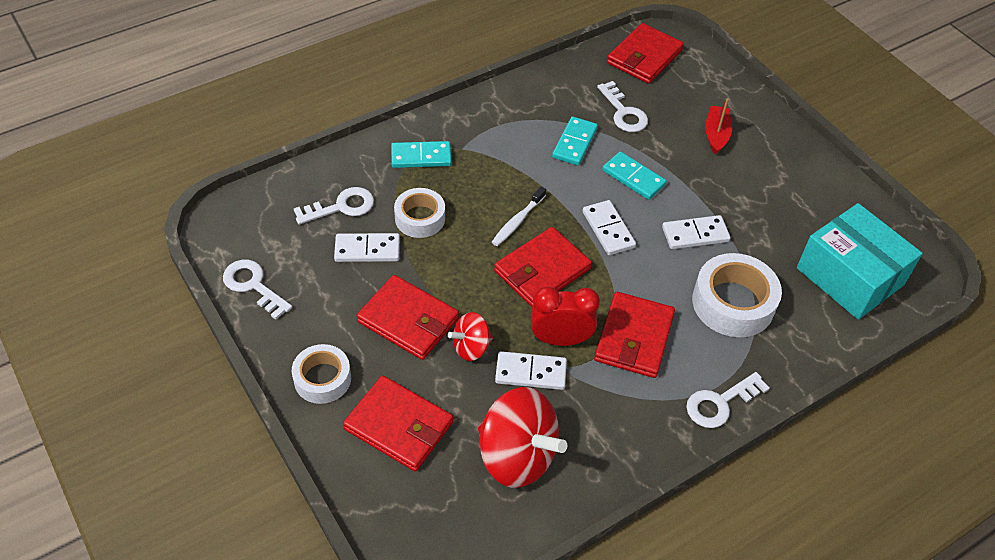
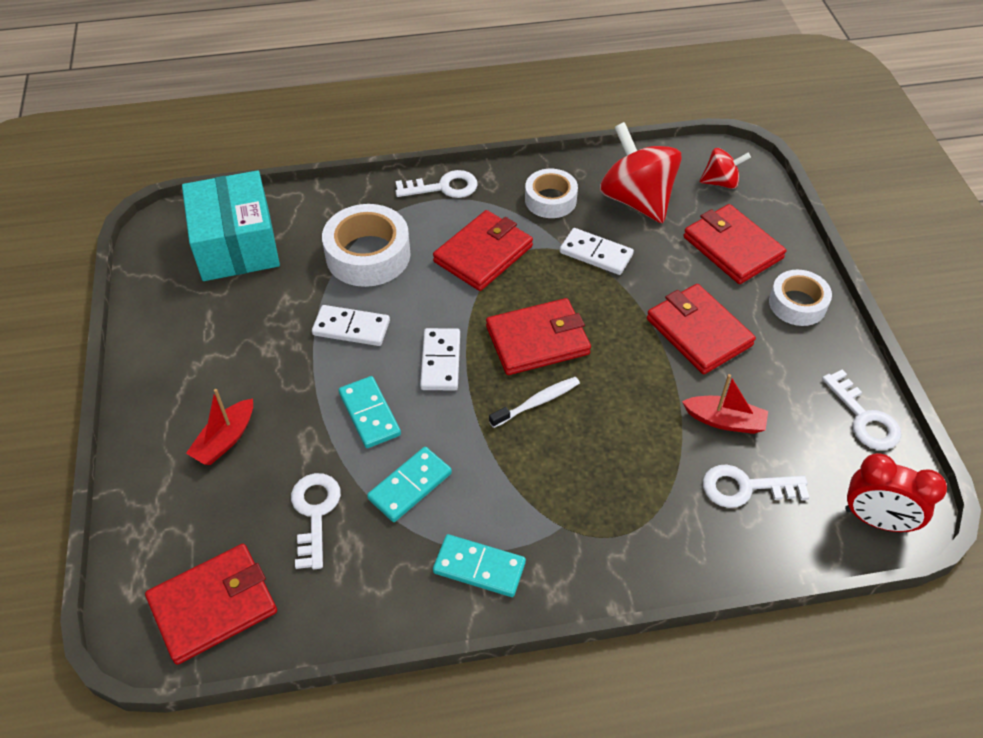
camera: 155 degrees left, 0 degrees up
(367, 250) = (724, 421): white domino -> red boat
(420, 218) = (651, 442): white tape -> white tape (550, 200)
(421, 157) = (621, 530): turquoise domino -> turquoise domino (479, 567)
(471, 347) = (643, 290): red spinning top -> red spinning top (721, 182)
(560, 339) = (553, 272): red clock -> red clock (876, 520)

